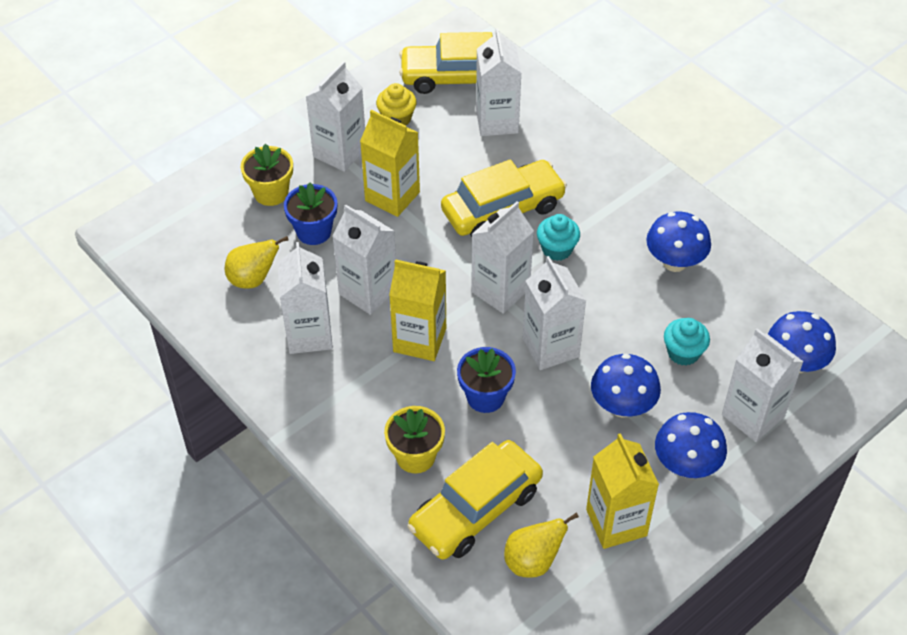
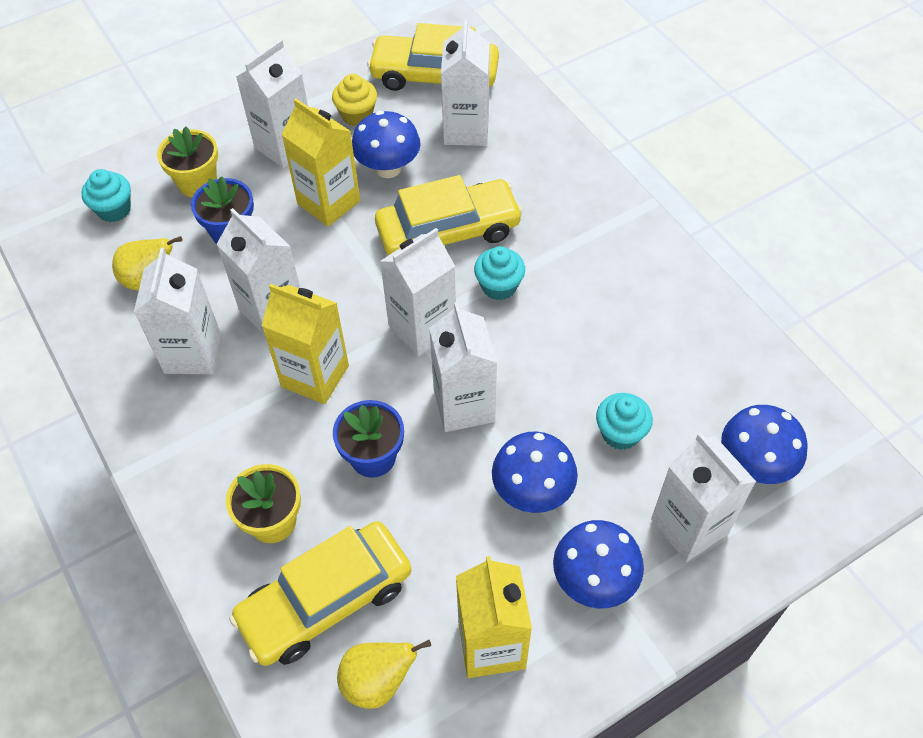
camera: 10 degrees right, 5 degrees up
(202, 224) = (114, 209): none -> turquoise cupcake
(674, 262) = (633, 319): blue mushroom -> blue mushroom (388, 168)

